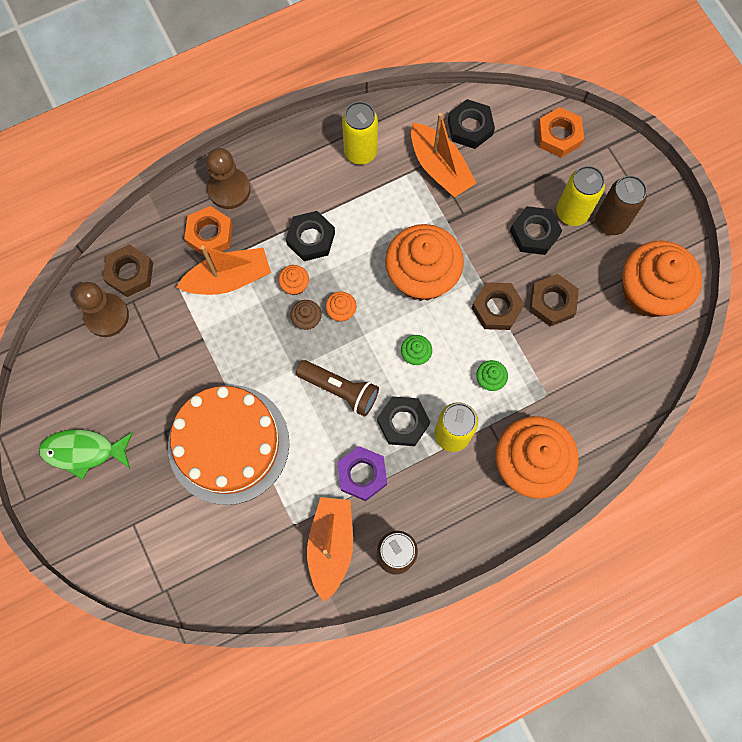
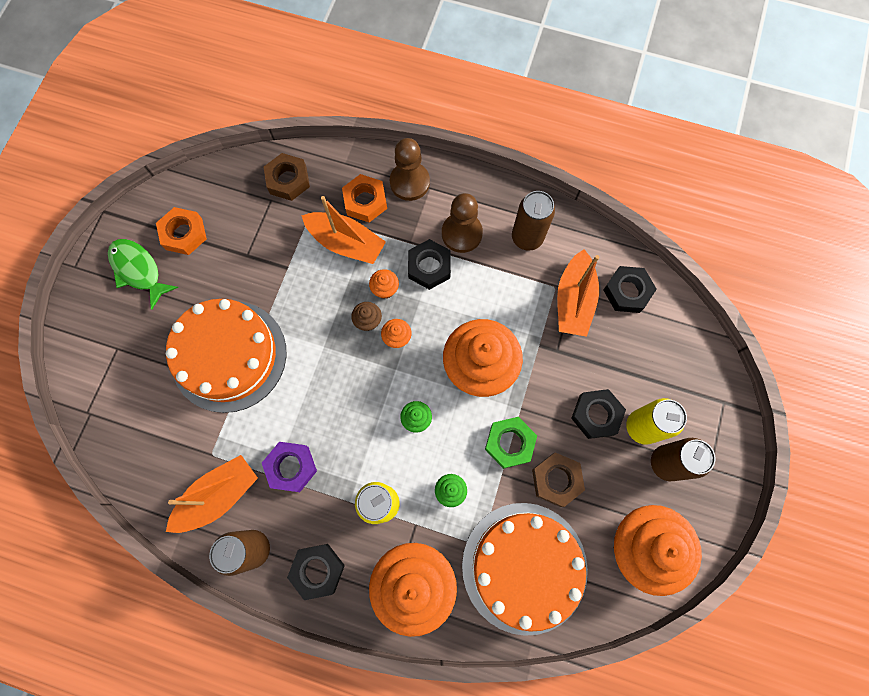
camera: 45 degrees right, 0 degrees up
(106, 316) = (245, 195): brown pawn -> brown pawn (461, 233)
(340, 390) = (339, 392): brown flashlight -> none
(360, 152) = (527, 238): yellow can -> brown can
(403, 423) = (357, 459): black nut -> black nut (317, 570)
(496, 308) = (509, 443): brown nut -> green nut
(559, 136) = (691, 359): orange nut -> orange nut (184, 234)
(589, 380) = (524, 567): none -> orange cake

